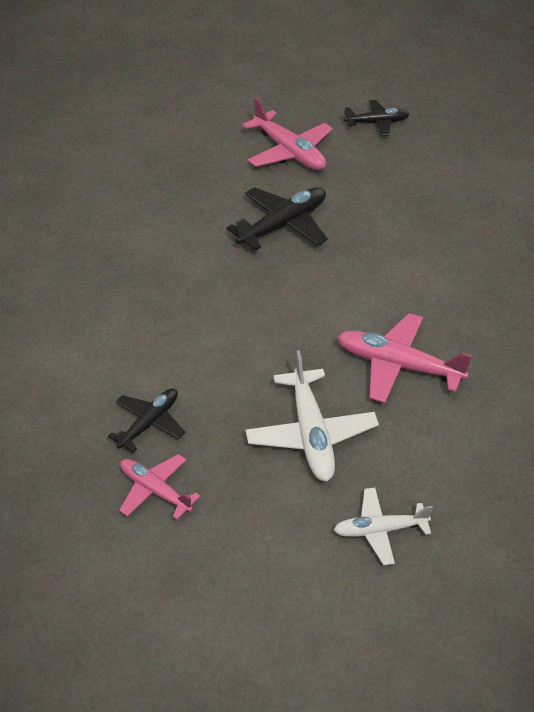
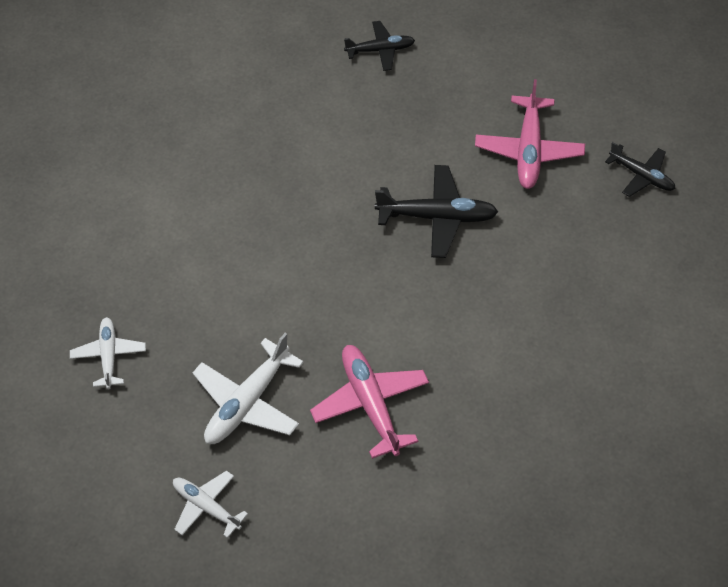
camera: 45 degrees right, 10 degrees up
(149, 423) = (158, 304): black plane -> black plane (380, 50)
(155, 490) = (108, 356): pink plane -> white plane

